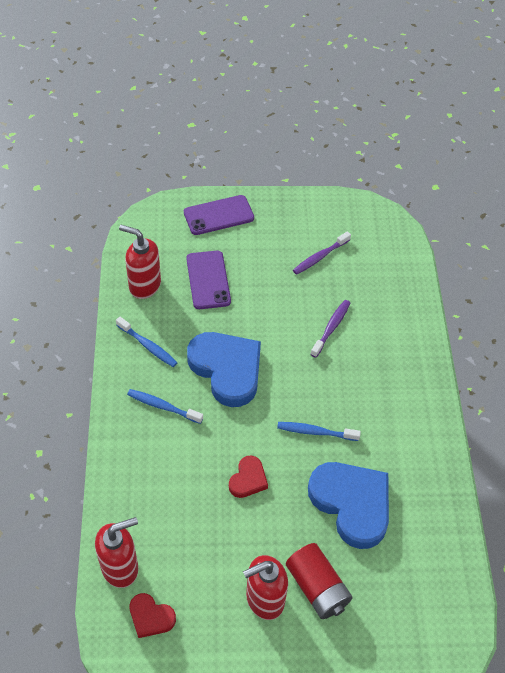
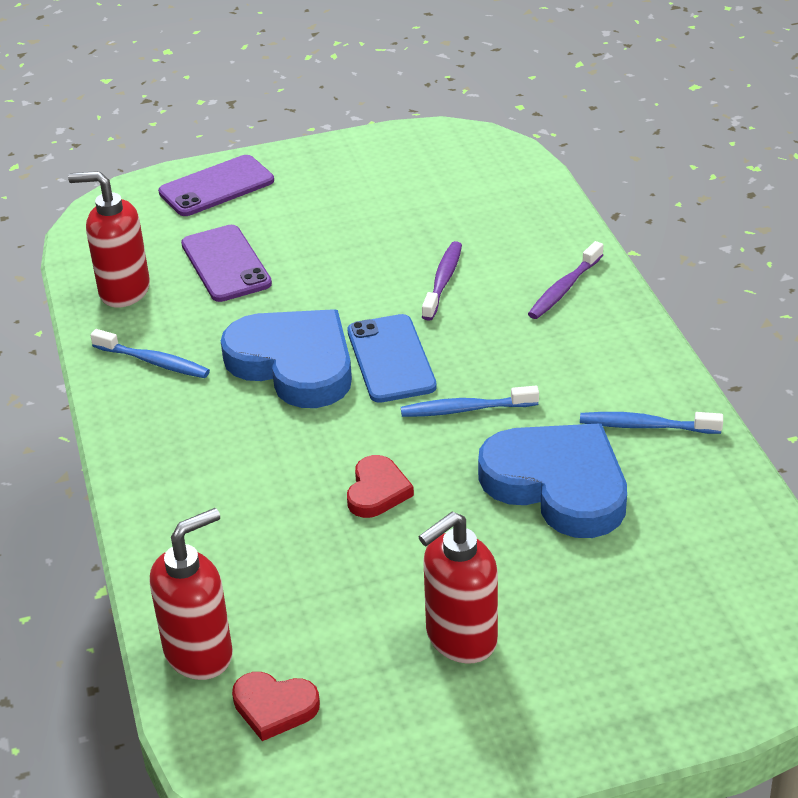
camera: 10 degrees left, 15 degrees down
(163, 406) = (203, 431): blue toothbrush -> blue toothbrush (645, 426)
(283, 381) = (391, 359): none -> blue phone
(317, 587) = (542, 603): red battery -> none
(320, 257) = (394, 203): purple toothbrush -> purple toothbrush (564, 289)

